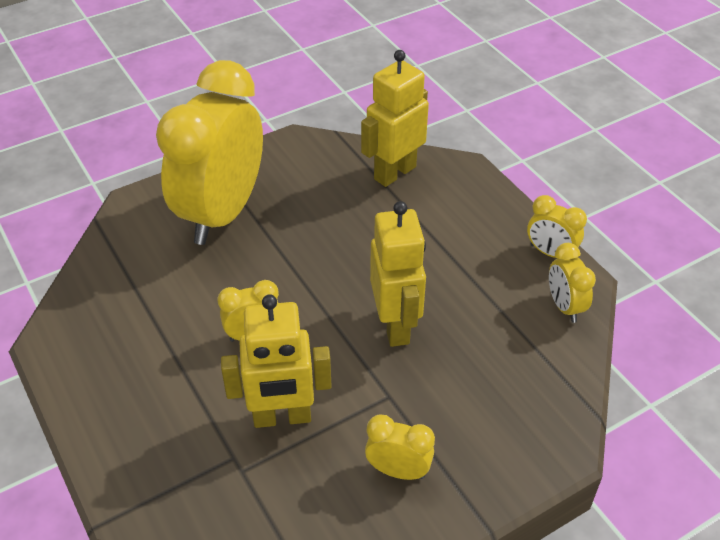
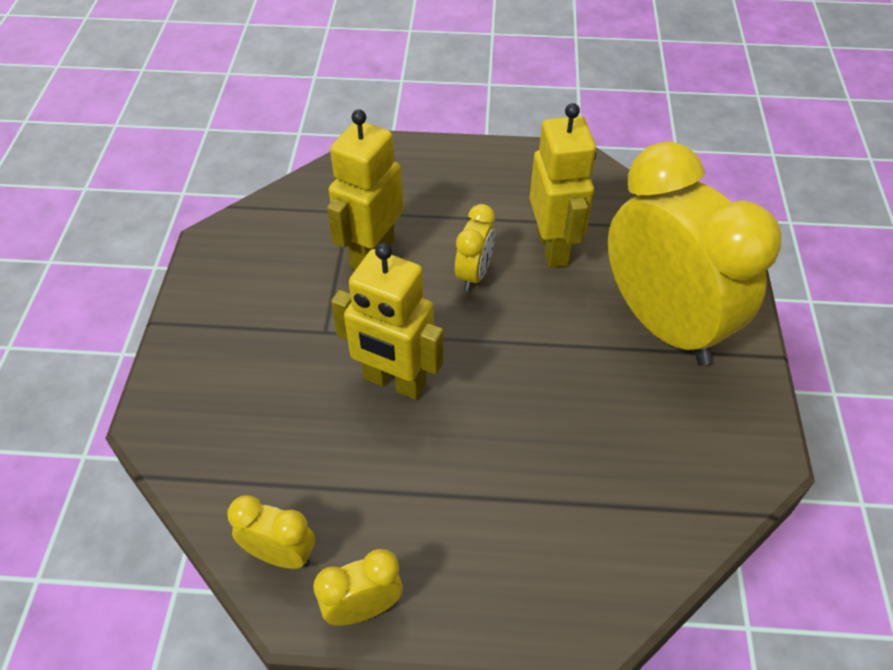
camera: 125 degrees right, 5 degrees up
(394, 173) = (632, 529): yellow robot -> yellow robot (553, 247)
(398, 471) = (254, 296): yellow clock -> none

